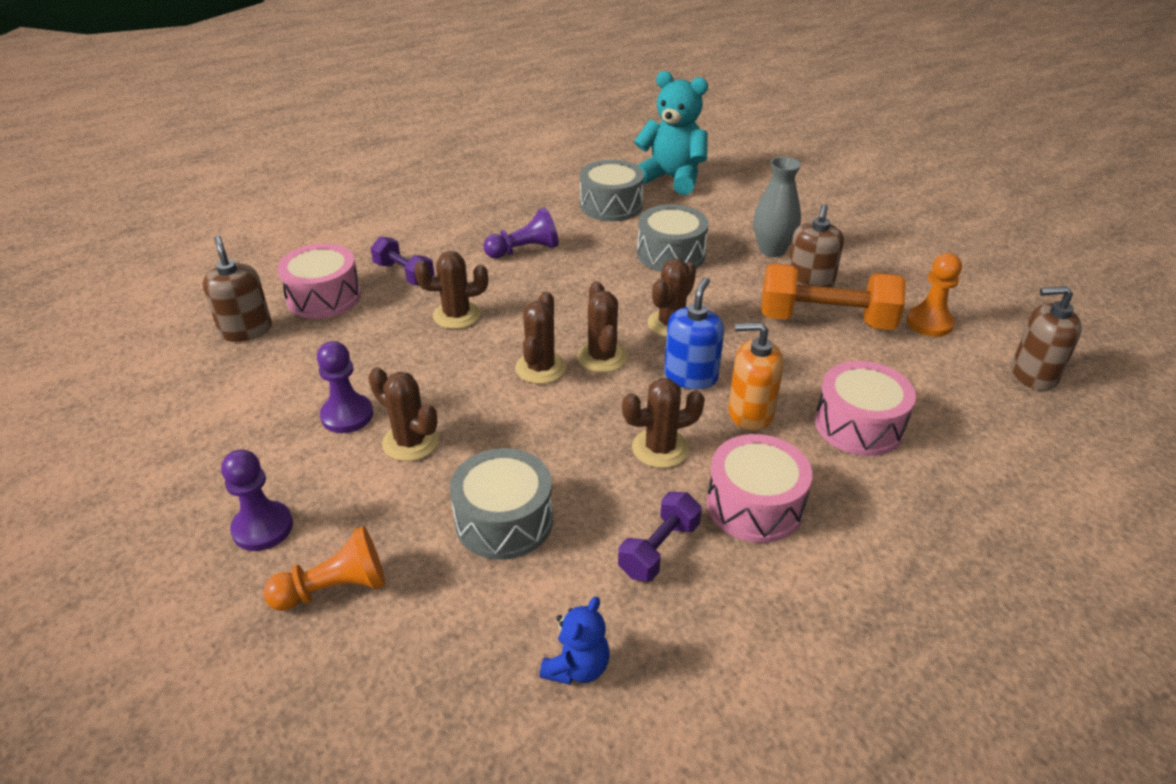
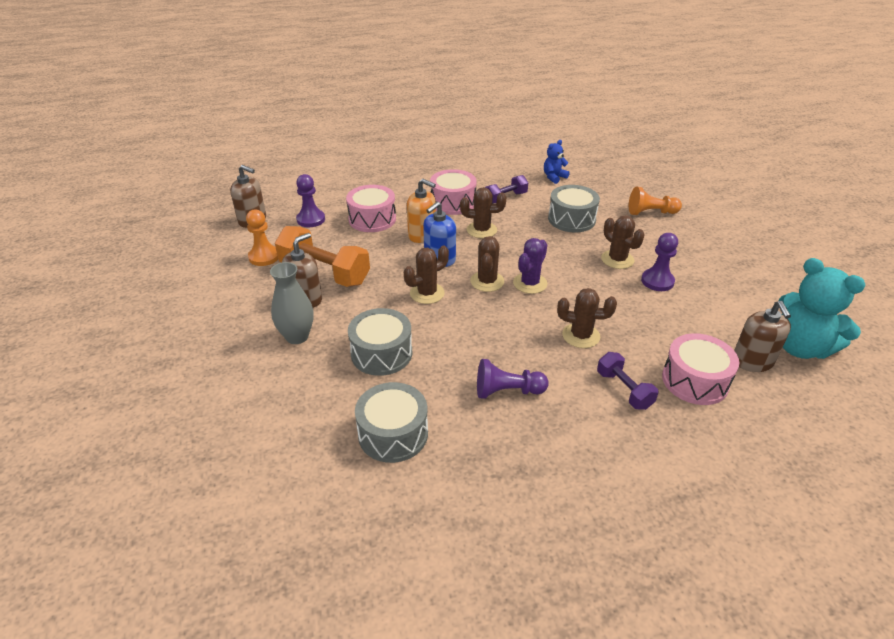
camera: 160 degrees left, 0 degrees up
(263, 528) = (691, 239): purple pawn -> purple pawn (311, 219)
(540, 368) = (530, 283): brown cactus -> purple cactus
(671, 178) = (297, 463): turquoise teddy bear -> turquoise teddy bear (800, 347)

